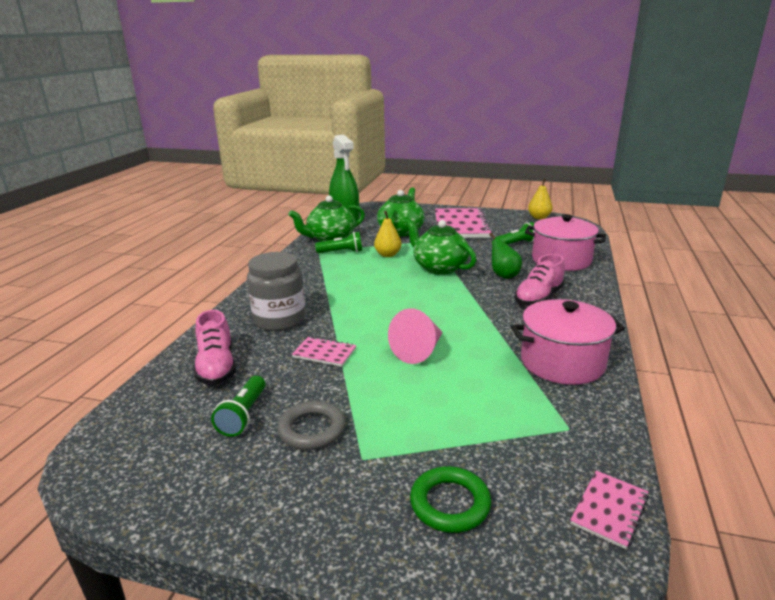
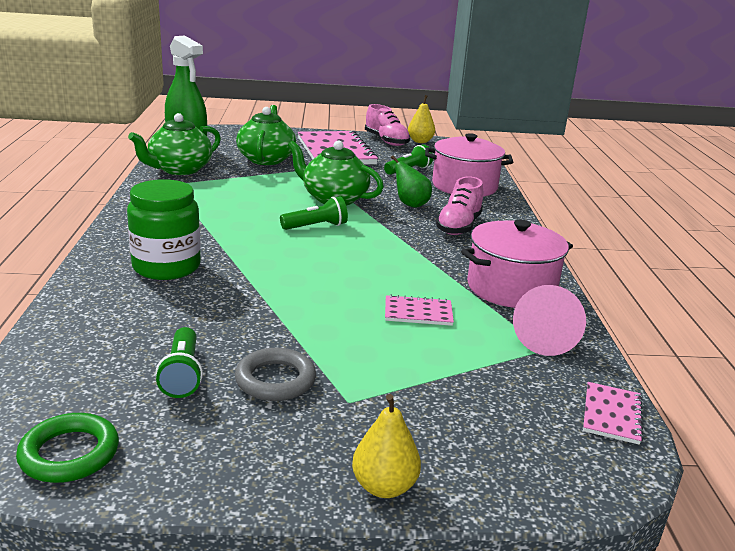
camera: 20 degrees left, 0 degrees up
(217, 367) = (114, 326): pink shoe -> pink shoe (386, 141)
(279, 320) = (166, 267): grey jar -> green jar
(324, 353) = (245, 299): pink notebook -> pink notebook (418, 312)
(341, 252) = (203, 185): green flashlight -> green flashlight (316, 226)
(388, 255) = (264, 187): yellow pear -> yellow pear (384, 486)
(419, 350) = (356, 288): pink cone -> pink cone (545, 338)
(450, 503) = (462, 430): green ring -> green ring (69, 453)

